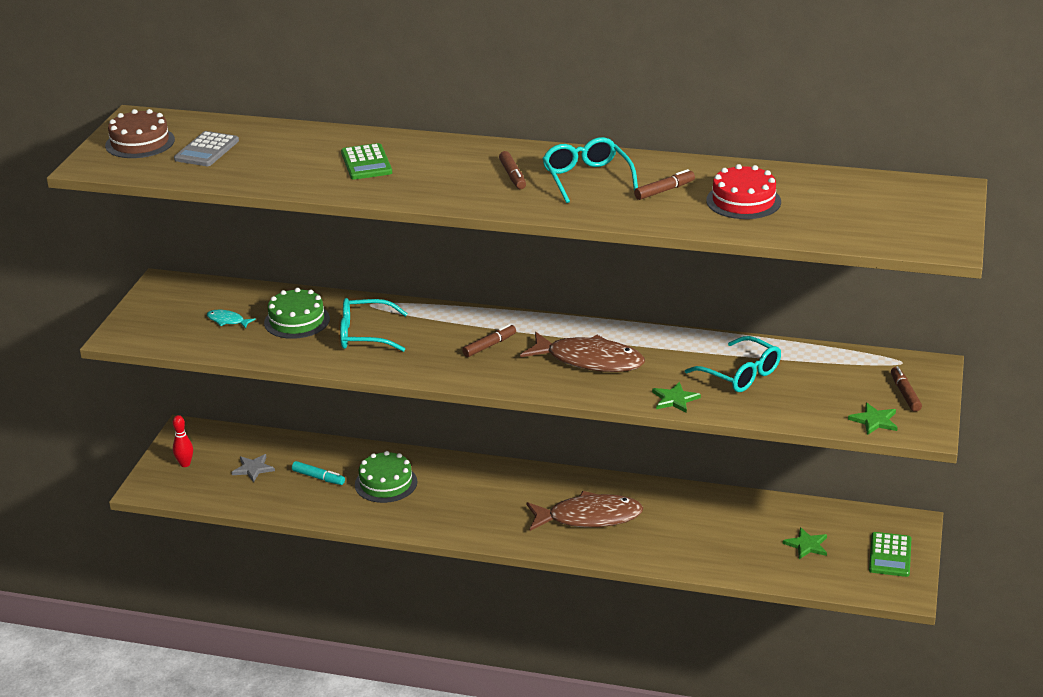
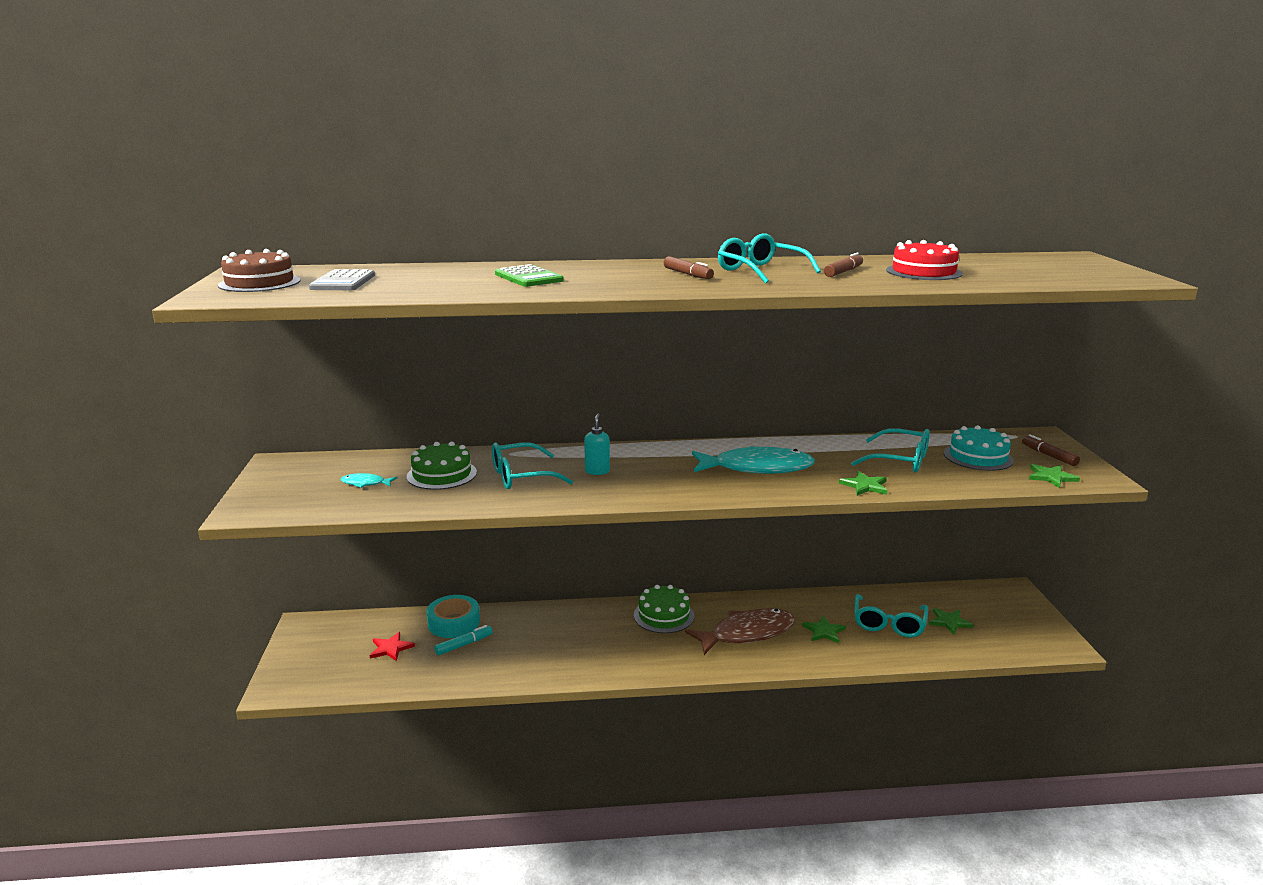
camera: 20 degrees left, 10 degrees down
(185, 464) = (314, 656): red bowling pin -> none
(253, 469) = (391, 648): grey star -> red star
(318, 477) = (464, 645): turquoise marker -> turquoise marker turned 45 degrees counterclockwise
(319, 453) = (454, 623): none -> turquoise tape
(386, 483) = (535, 638): green cake -> green cake (664, 615)
(437, 340) = (597, 471): none -> turquoise soap dispenser
(489, 345) = (652, 469): brown marker -> none
(589, 360) = (757, 468): brown fish -> turquoise fish
(667, 530) = (824, 631): none -> green star
(741, 534) = (888, 623): none -> turquoise glasses
(827, 383) = (978, 457): none -> turquoise cake
(890, 555) = (1021, 617): green calculator -> none

